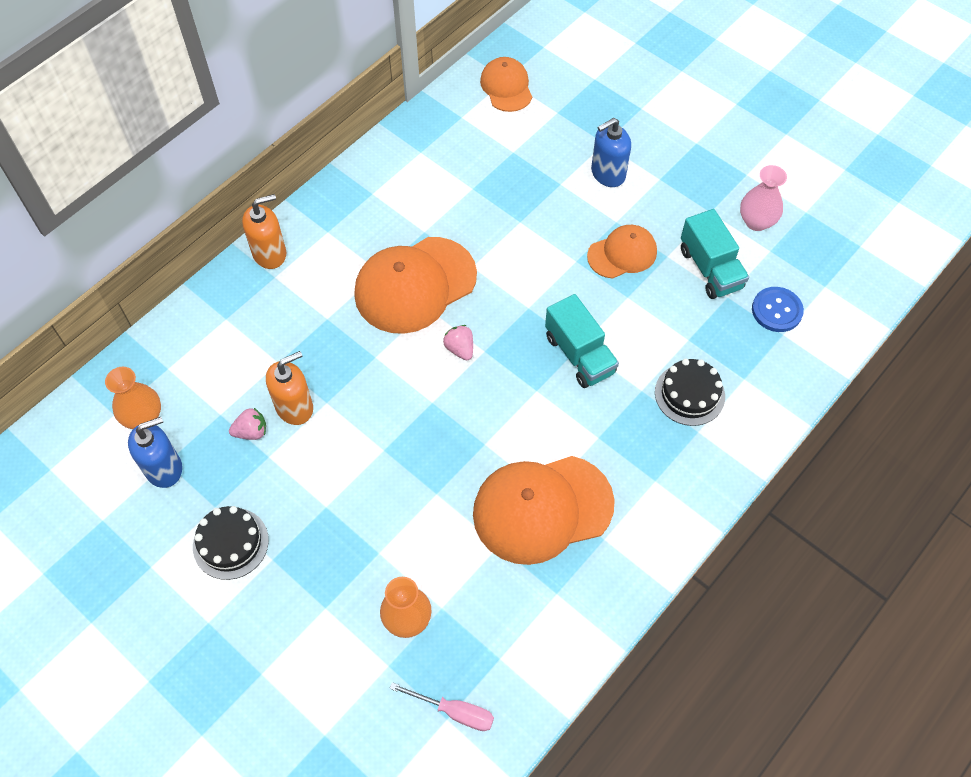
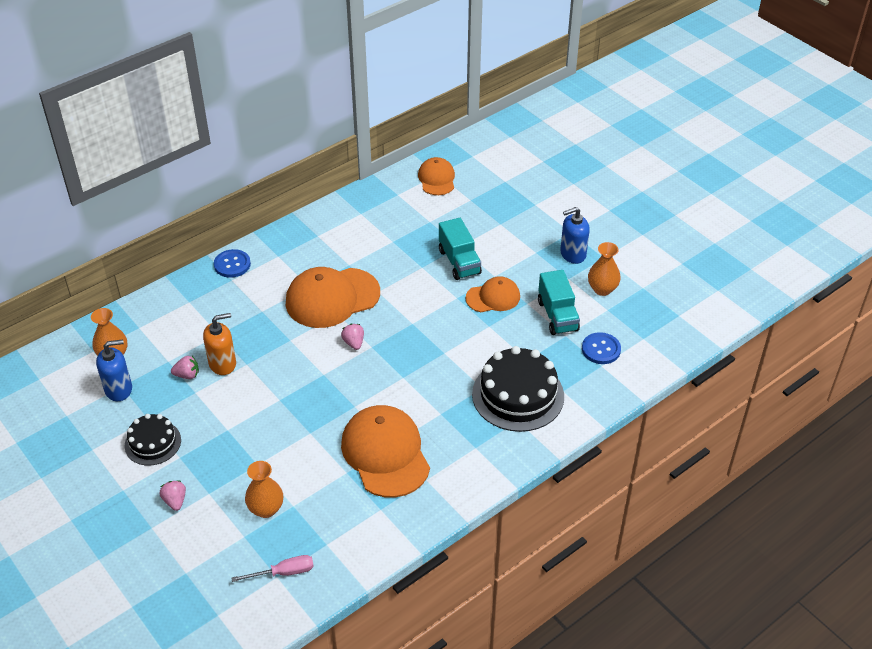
camera: 10 degrees right, 15 degrees down
(270, 253) = (232, 264): orange soap dispenser -> blue button
(283, 628) = (175, 501): none -> pink strawberry
(454, 711) = (283, 572): pink screwdriver -> pink screwdriver turned 45 degrees counterclockwise
(542, 509) = (385, 453): orange cap -> orange cap turned 75 degrees clockwise
(579, 354) = (442, 358): turquoise truck -> turquoise truck (459, 262)
(607, 173) = (497, 244): blue soap dispenser -> blue soap dispenser (572, 254)
(689, 394) = (518, 395): black cake -> black cake, size x1.71
(756, 221) = (602, 289): pink vase -> orange vase

